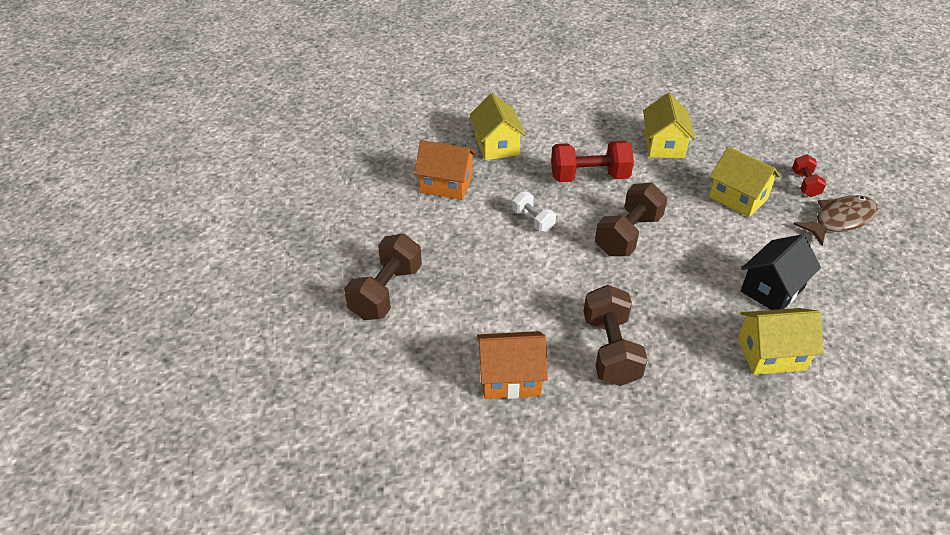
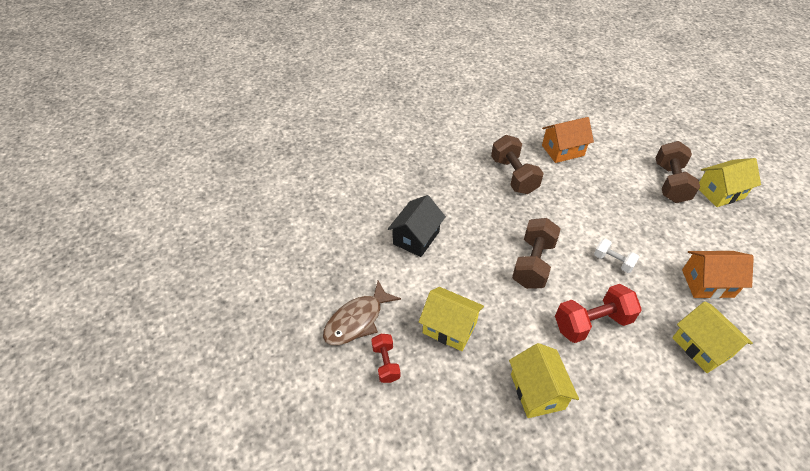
camera: 165 degrees right, 5 degrees up
(771, 354) = (416, 192): yellow house -> yellow house (720, 192)

